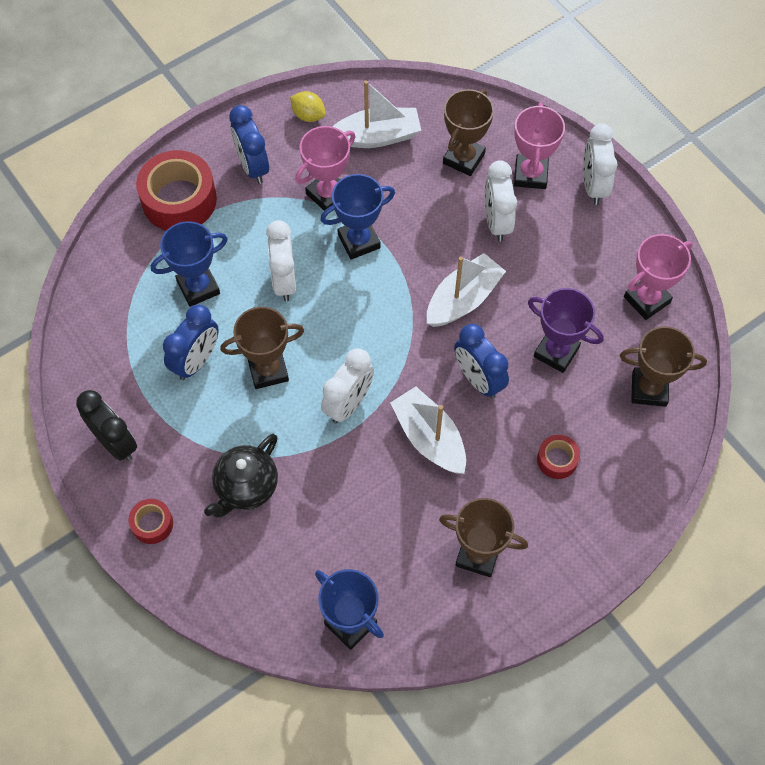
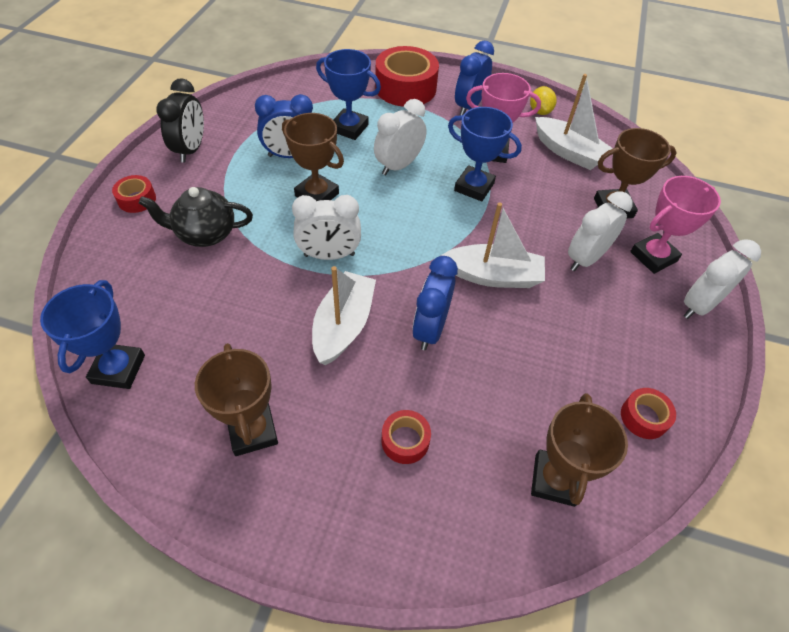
camera: 50 degrees right, 10 degrees down
(556, 352) = (513, 373): purple trophy -> none
(646, 300) = (644, 417): pink trophy -> red tape
(649, 389) = (554, 480): brown trophy -> brown trophy turned 45 degrees clockwise

